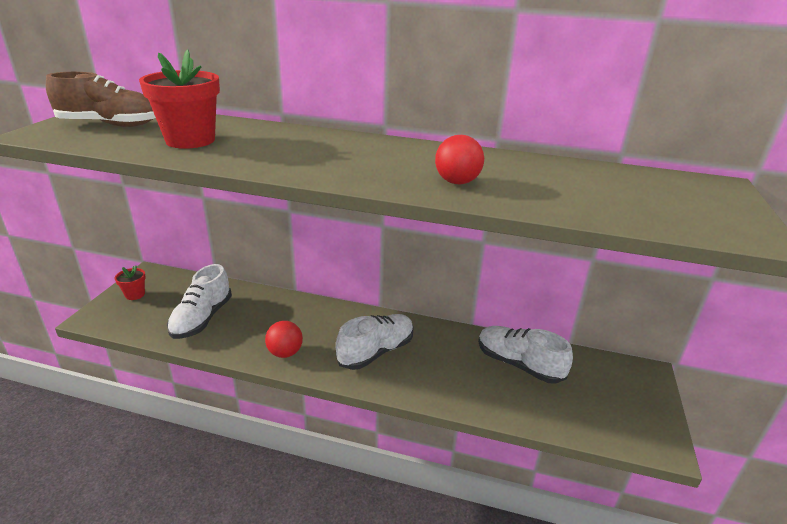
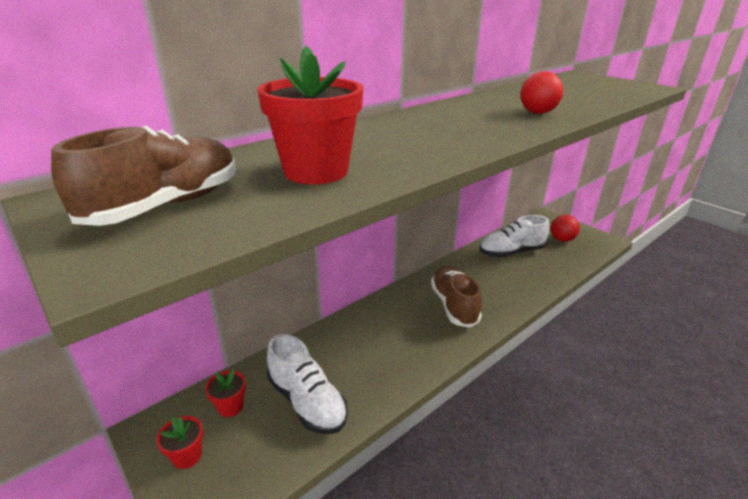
camera: 55 degrees left, 0 degrees up
(181, 291) = (230, 406): none -> red flower pot
(285, 353) = (417, 357): red ball -> red ball (562, 239)
(376, 351) = (454, 305): white shoe -> brown shoe

